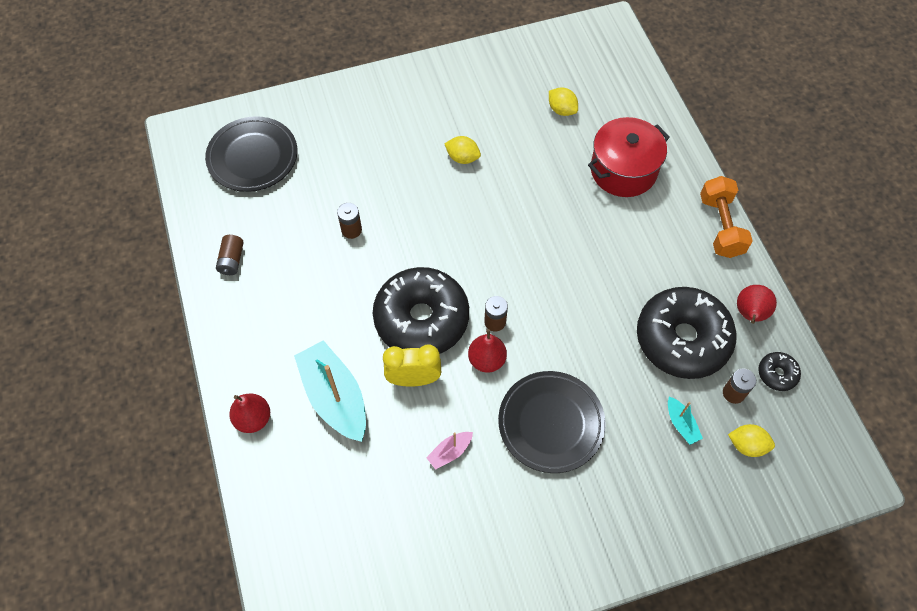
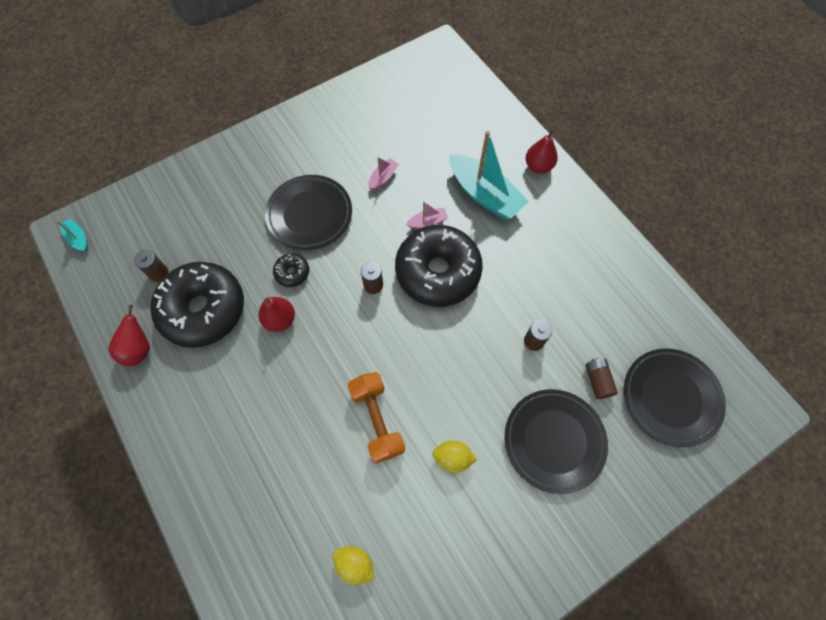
camera: 165 degrees right, 5 degrees up
(232, 260) = (626, 283): brown battery -> brown battery (597, 381)
(371, 150) = (553, 441): none -> black plate
(413, 379) = (427, 222): yellow clock -> pink boat
(487, 360) = (372, 251): red pear -> red pear (280, 320)
(623, 170) = (271, 489): red pot -> none
(681, 424) = (204, 238): turquoise boat -> turquoise boat (78, 238)
(720, 226) = (162, 442): orange dumbbell -> orange dumbbell (377, 420)
(747, 445) = (150, 235): yellow lemon -> none
(777, 374) = (119, 298): black donut -> black donut (292, 273)

